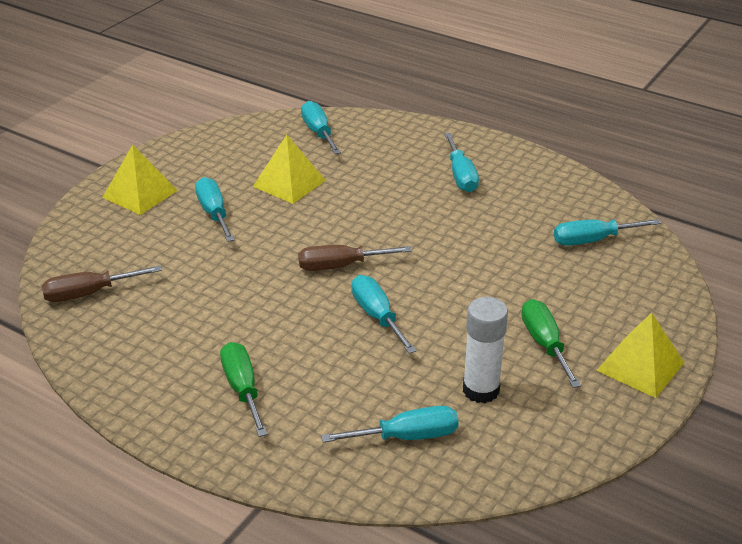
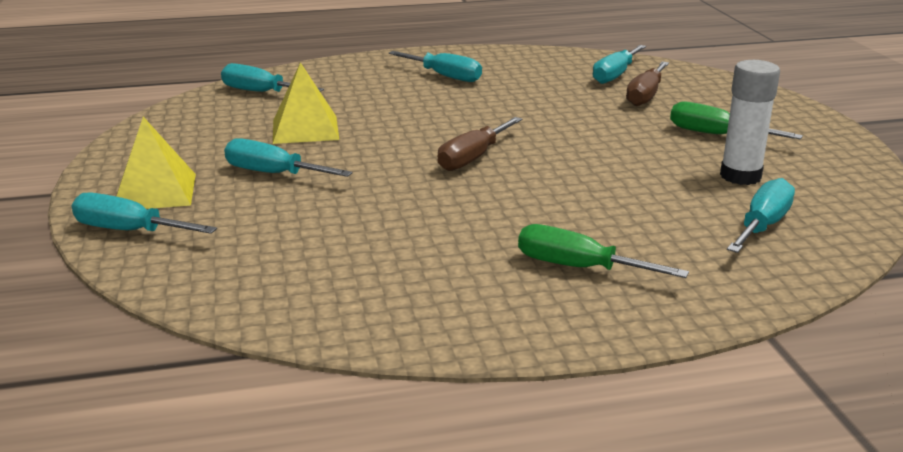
camera: 45 degrees left, 10 degrees down
(89, 293) = (263, 283): brown screwdriver -> brown screwdriver (645, 96)
(377, 316) = (573, 172): turquoise screwdriver -> turquoise screwdriver (129, 231)
(640, 366) = (791, 120): yellow pyramid -> none

